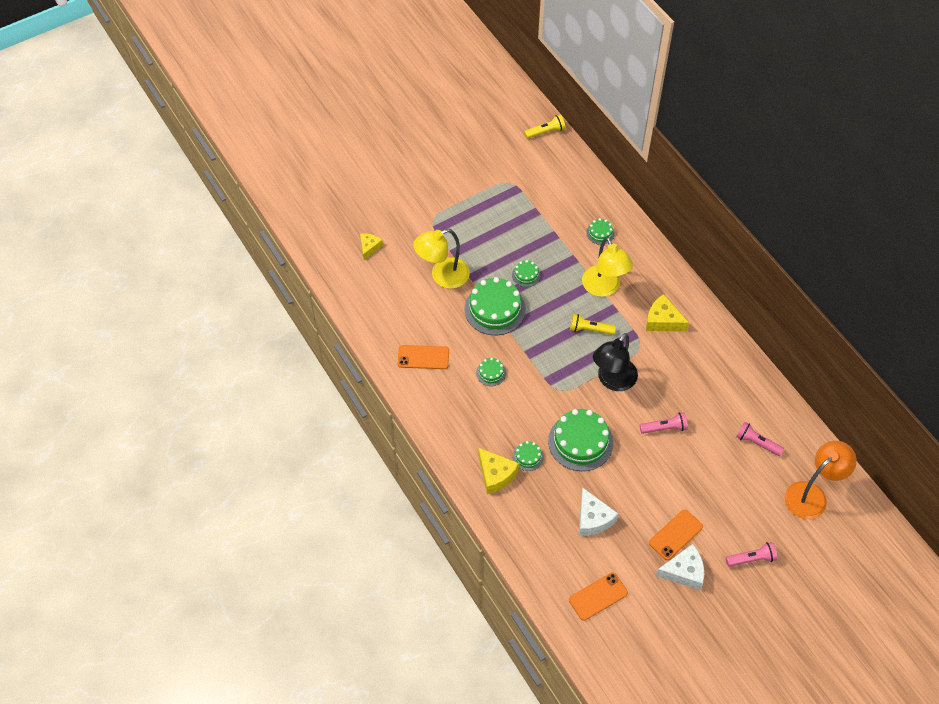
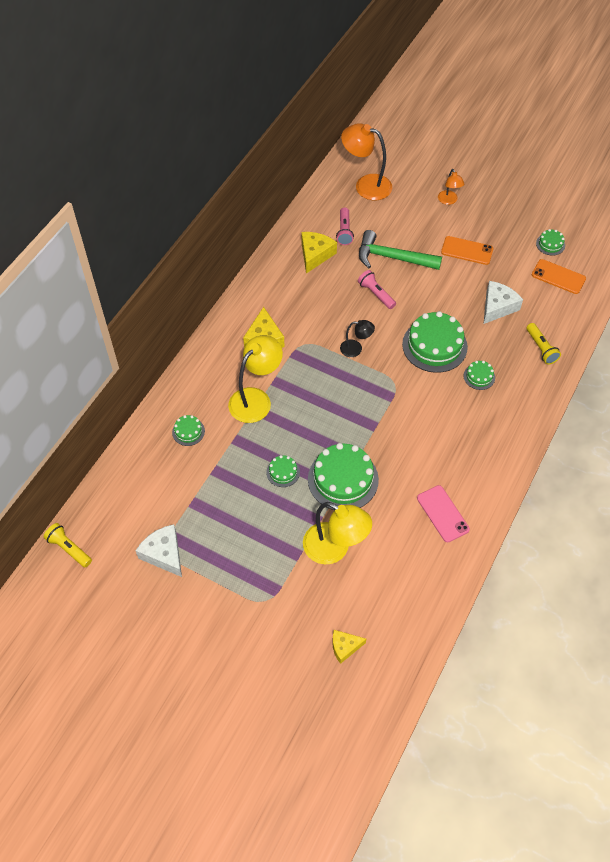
camera: 120 degrees left, 0 degrees up
(423, 357) = (442, 514): orange phone -> pink phone
(491, 373) = (417, 446): green cake -> green cake (550, 244)
(495, 474) = (515, 392): yellow cheese -> yellow cheese (315, 255)
(590, 329) = (312, 389): yellow flashlight -> yellow flashlight (541, 348)
(612, 381) = (356, 349): black lamp -> black lamp, size x0.54
(684, 571) = (493, 234): white cheese -> white cheese (164, 554)
(701, 465) = (393, 258): none -> green hammer
(751, 559) = (449, 201): pink flashlight -> orange lamp

